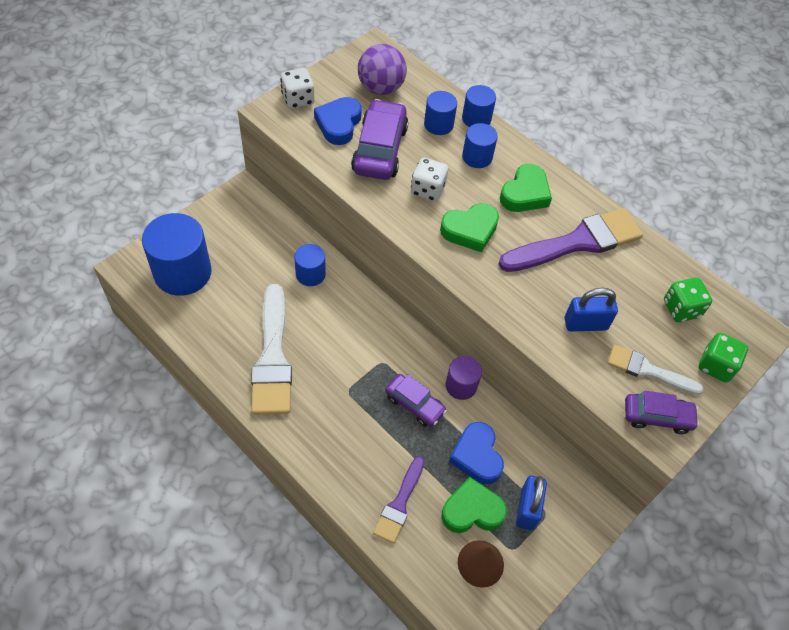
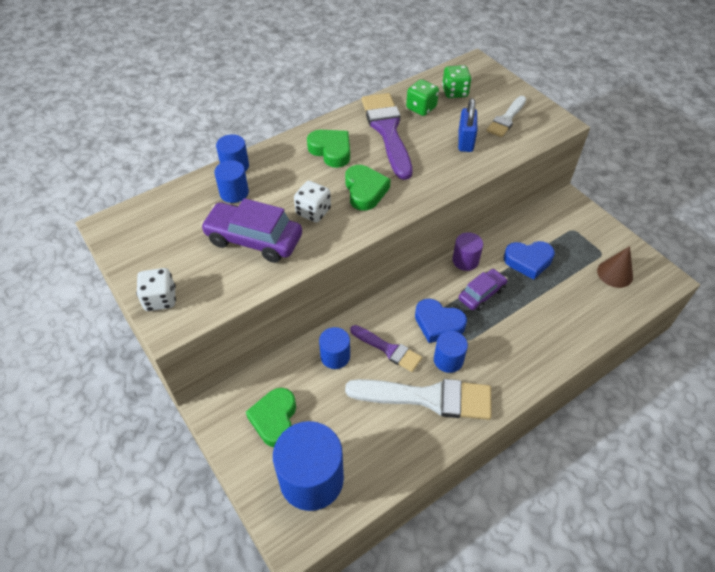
camera: 75 degrees left, 5 degrees down
(339, 124) = (209, 268): blue heart -> blue heart (438, 324)
(381, 88) = (169, 228): purple ball -> none
(399, 503) = (571, 317): purple brush -> purple brush (388, 349)
(472, 510) = (573, 271): green heart -> green heart (274, 419)
(477, 157) = (282, 173): blue cylinder -> blue cylinder (448, 360)
(527, 509) = (570, 239): blue padlock -> none
(657, 417) = (544, 123): purple car -> none
(716, 366) = (502, 87): green dice -> green dice (421, 108)

